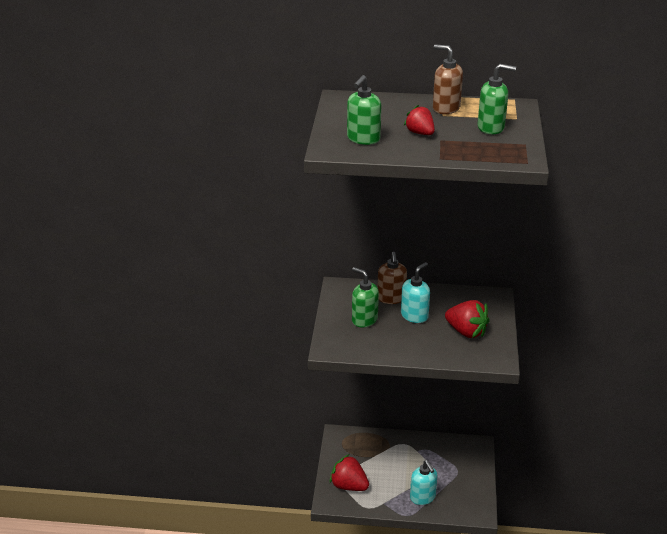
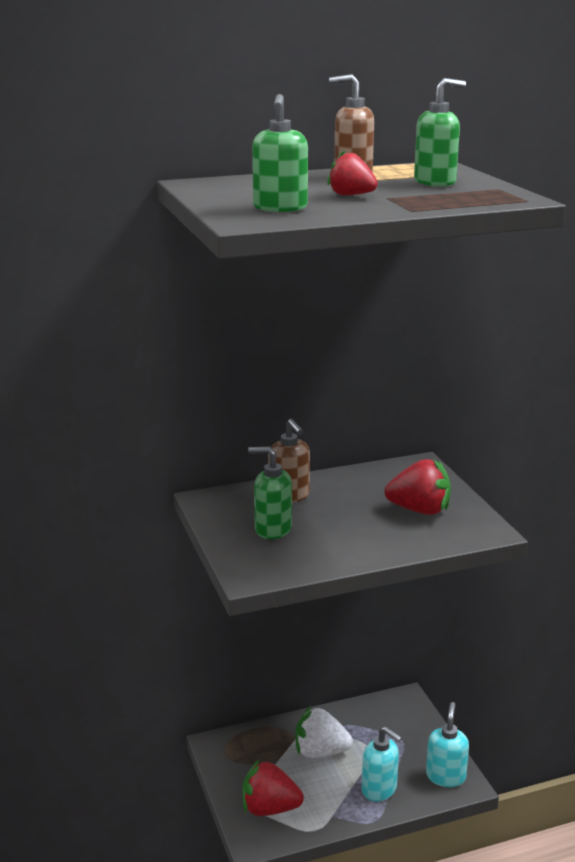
camera: 25 degrees left, 10 degrees down
(400, 461) = (320, 752): none -> white strawberry
(414, 316) = (337, 508): turquoise soap dispenser -> turquoise soap dispenser (445, 776)

